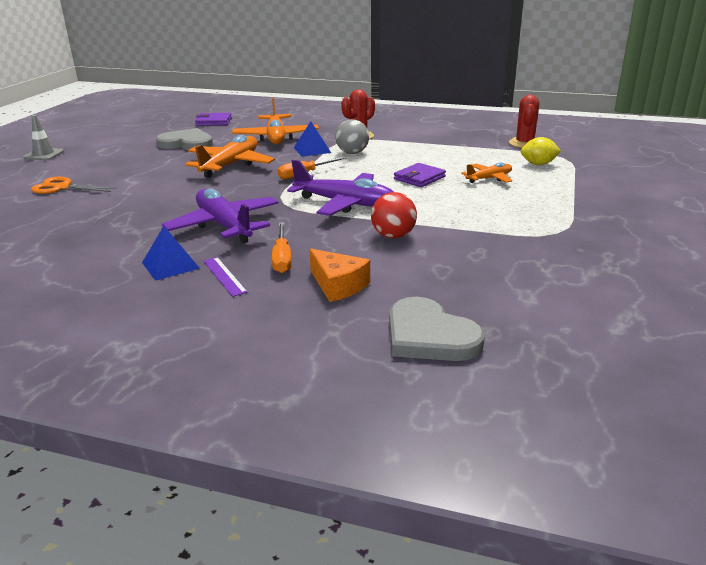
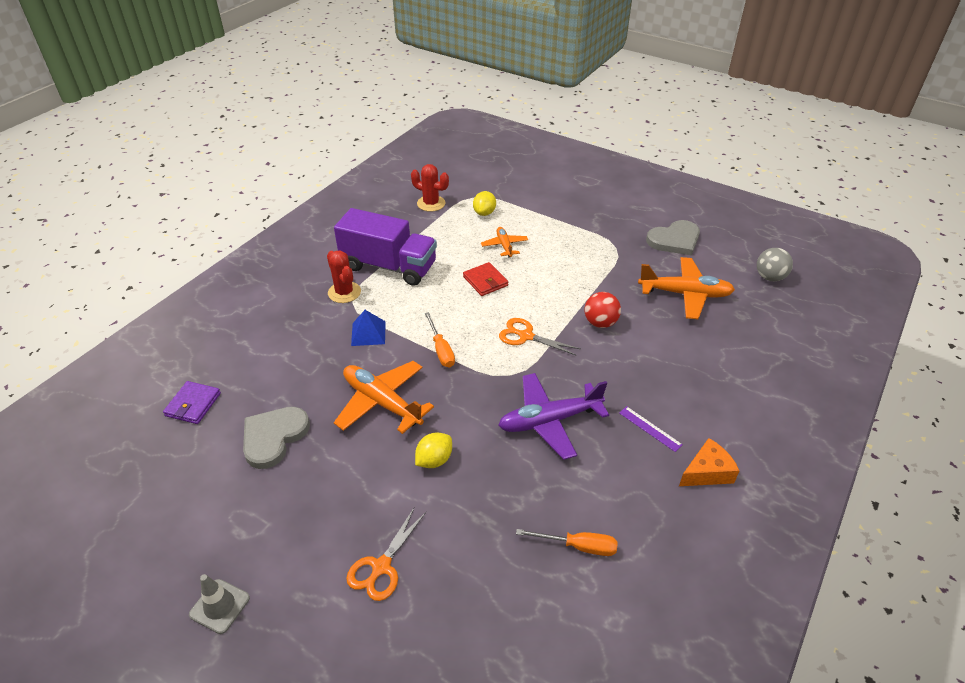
camera: 75 degrees left, 15 degrees up
(168, 189) = (434, 460): none -> yellow lemon
(170, 265) = (623, 463): blue pyramid -> none
(224, 276) = (650, 428): purple ruler -> purple ruler turned 60 degrees clockwise
(276, 137) = (305, 354): orange plane -> orange plane (685, 294)
(282, 258) = (625, 391): orange screwdriver -> orange screwdriver (578, 546)
(338, 285) = (675, 367): orange cheese -> orange cheese (707, 472)
(345, 203) = (526, 336): purple plane -> orange scissors
(352, 153) = (395, 307): grey ball -> grey ball (769, 277)
(407, 143) = (389, 266): none -> purple truck
(419, 178) = (485, 281): purple wallet -> red wallet
(429, 335) = (744, 339): grey heart -> grey heart (674, 240)

